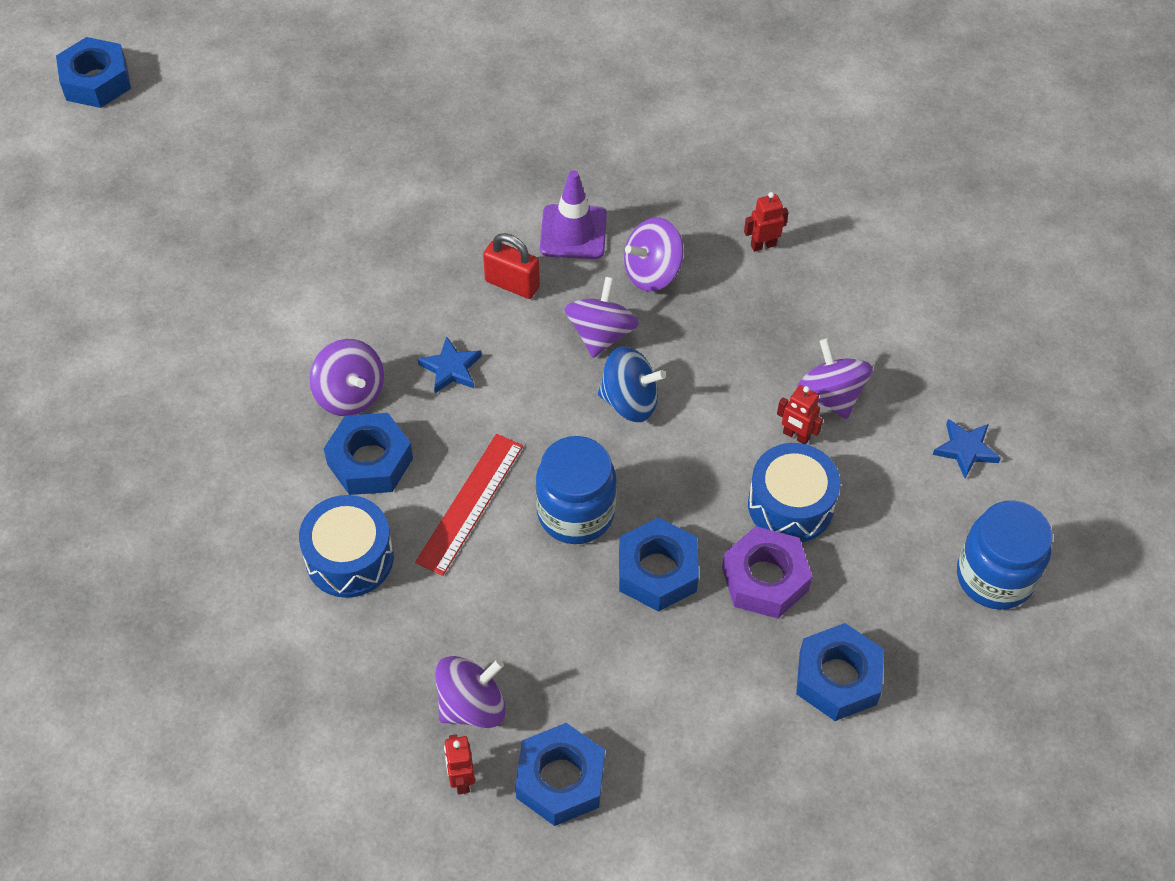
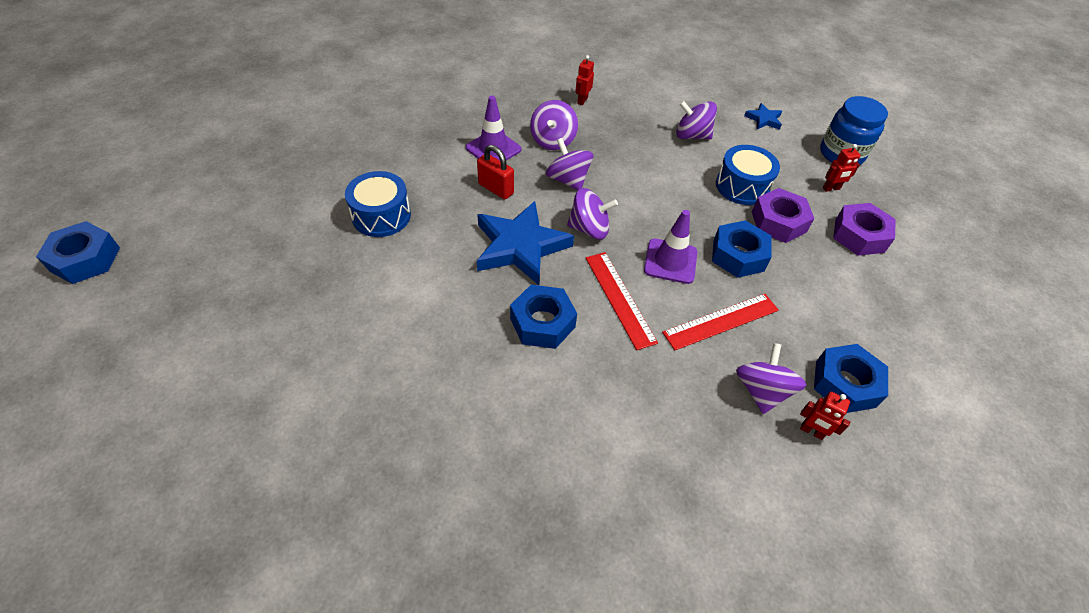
camera: 50 degrees left, 5 degrees down
(349, 558) = (601, 379): blue drum -> blue drum (381, 216)
(350, 394) = (485, 300): purple spinning top -> purple spinning top (589, 229)
(451, 368) = (520, 247): blue star -> blue star, size x2.16
(512, 284) = (496, 189): red padlock -> red padlock turned 60 degrees clockwise
(533, 614) = (721, 321): none -> red ruler
(575, 513) = (670, 261): blue jar -> purple traffic cone
(629, 401) = (621, 197): blue spinning top -> none
(796, 436) = (703, 159): red robot -> red robot (831, 188)
(837, 678) = (859, 235): blue nut -> purple nut

